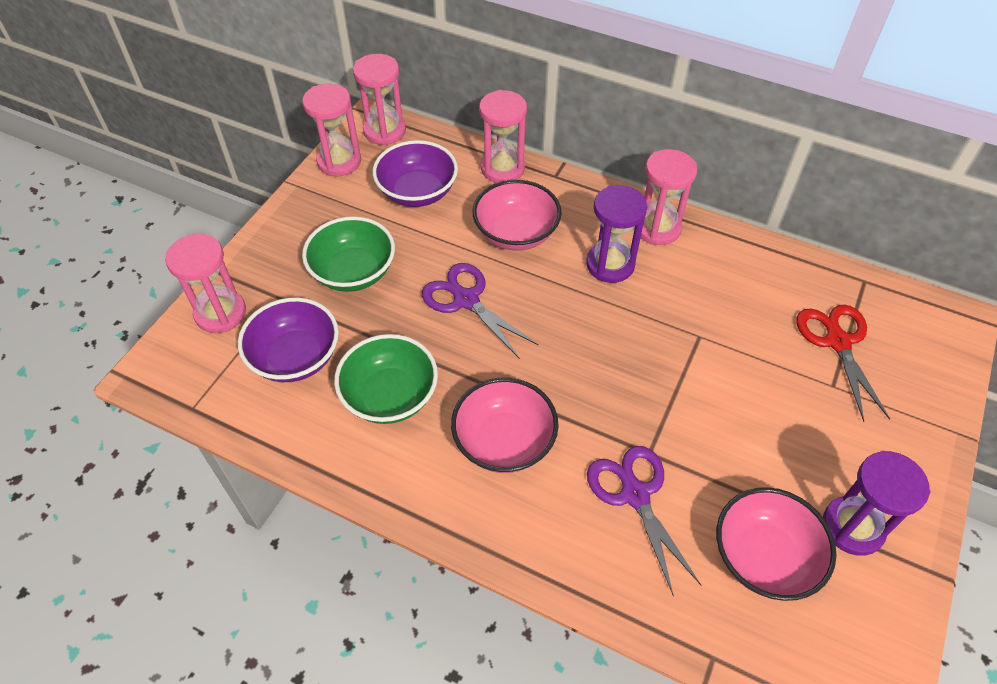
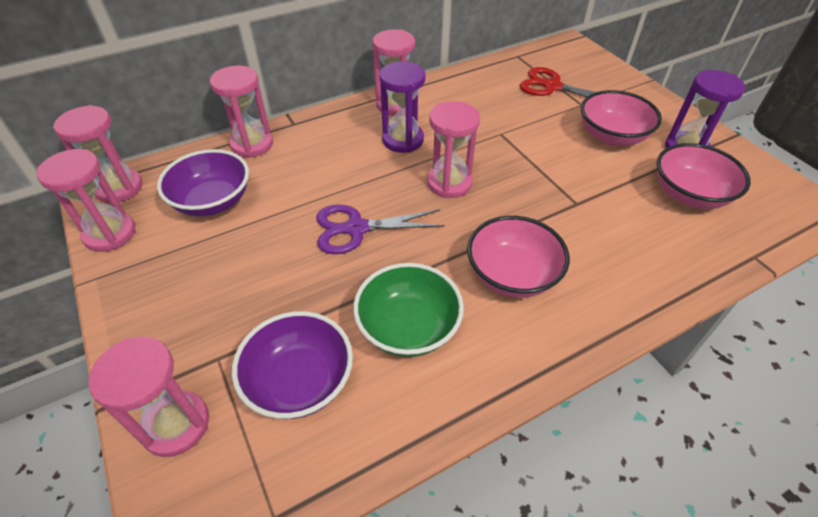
camera: 55 degrees left, 5 degrees down
(353, 272) = (248, 286): green bowl -> none
(516, 233) = (323, 169): pink bowl -> pink bowl (612, 136)
(582, 333) = (449, 183): none -> pink hourglass
(635, 494) = (607, 228): purple scissors -> none

